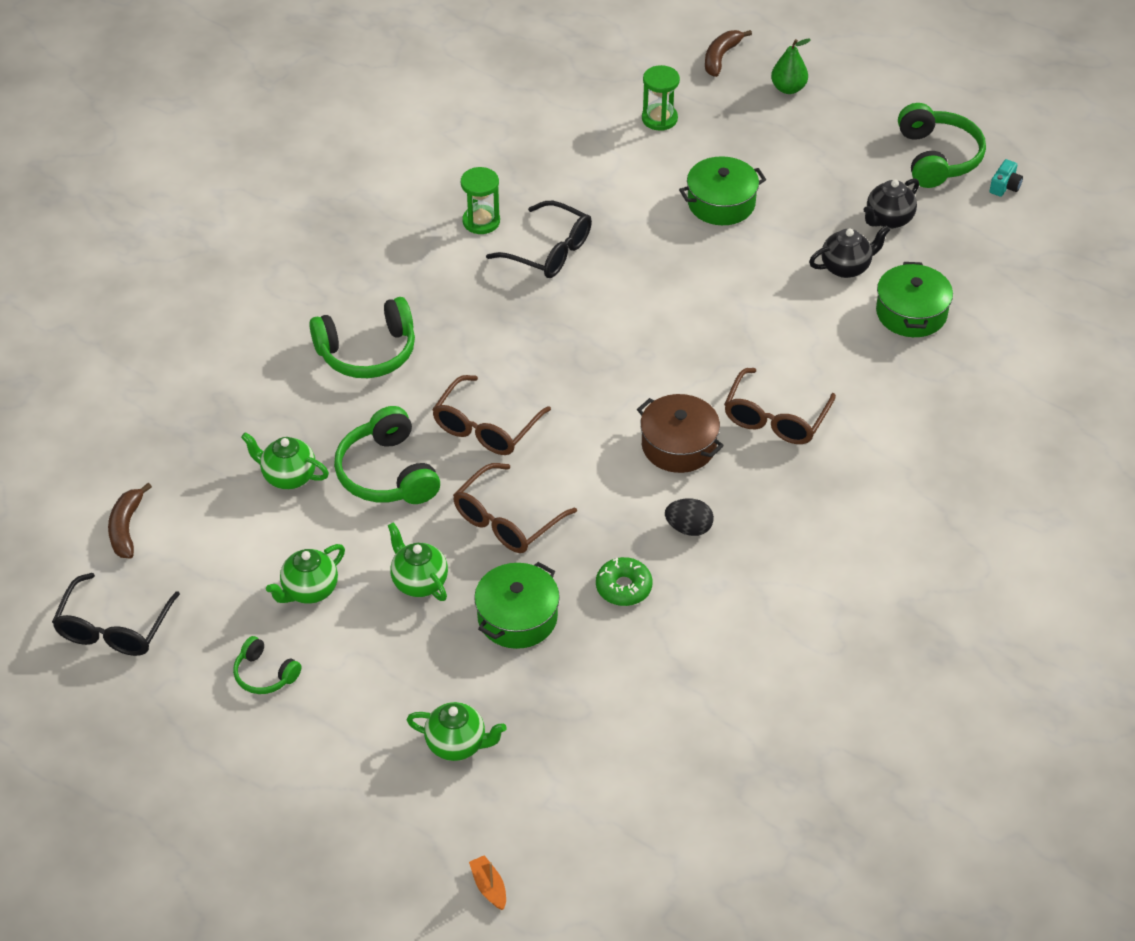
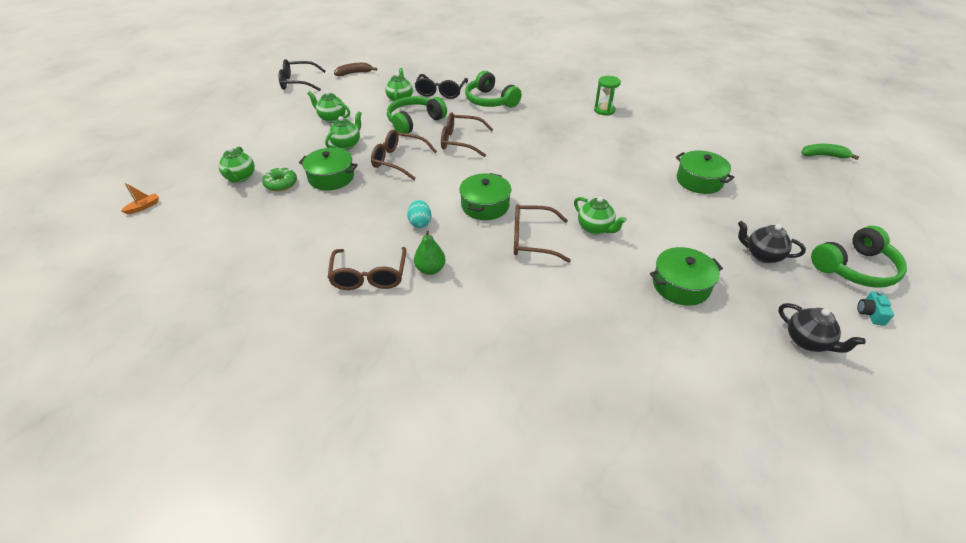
camera: 70 degrees right, 5 degrees down
(265, 674) = (278, 119): green headphones -> none
(549, 251) = (602, 133): black glasses -> black glasses (440, 92)
(623, 587) = (364, 208): green donut -> green donut (281, 184)
(659, 119) = (743, 145): green hourglass -> none
(679, 445) = (485, 206): brown pot -> green pot
(688, 528) = (420, 223): black egg -> turquoise egg
(721, 57) = (823, 156): brown banana -> green banana
(778, 347) = (595, 228): none -> green teapot
(783, 606) = (369, 276): none -> brown glasses
(788, 88) = (832, 186): green pear -> green pear (430, 269)
(846, 267) = (695, 244): black teapot -> black teapot (807, 341)
(1005, 186) = (870, 313): turquoise camera -> turquoise camera turned 90 degrees clockwise

